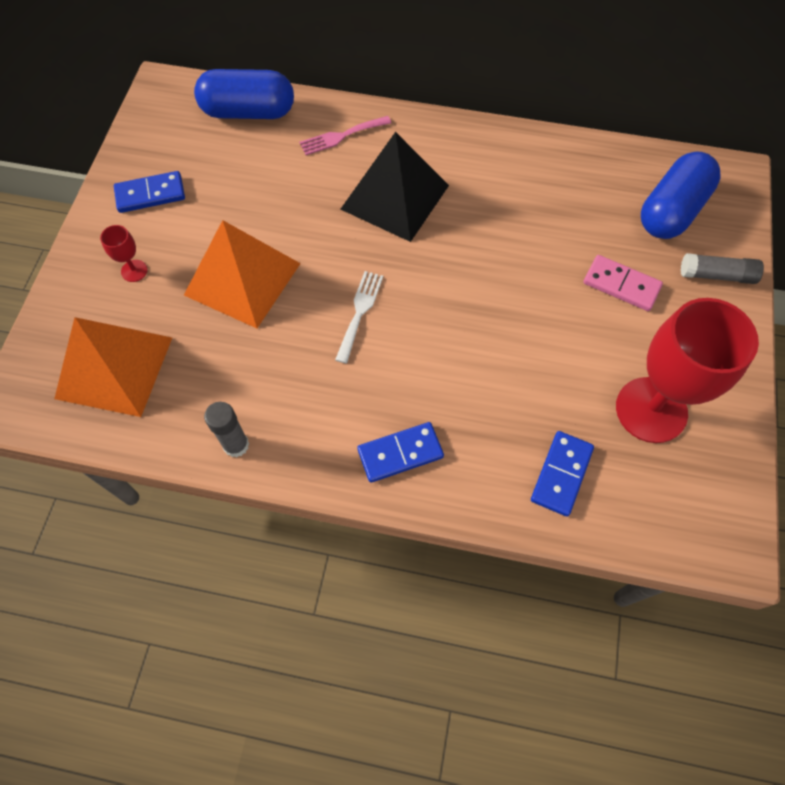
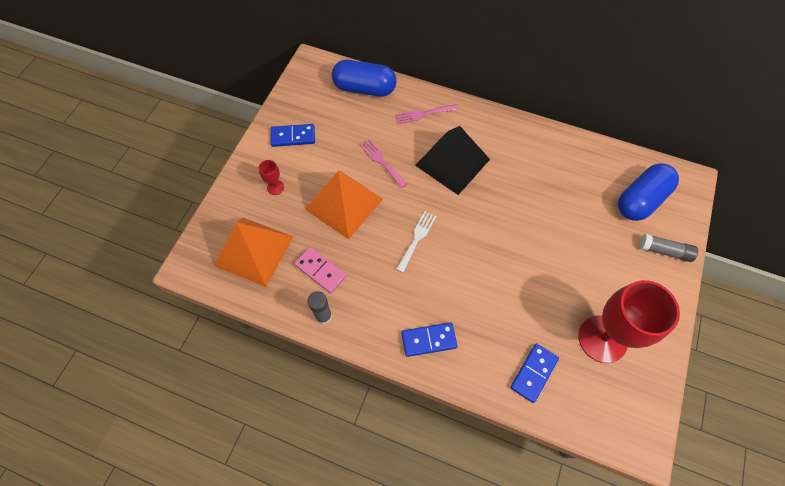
camera: 10 degrees right, 0 degrees up
(290, 211) = (381, 161): none -> pink fork
(621, 285) = (596, 247): pink domino -> pink domino (320, 270)

